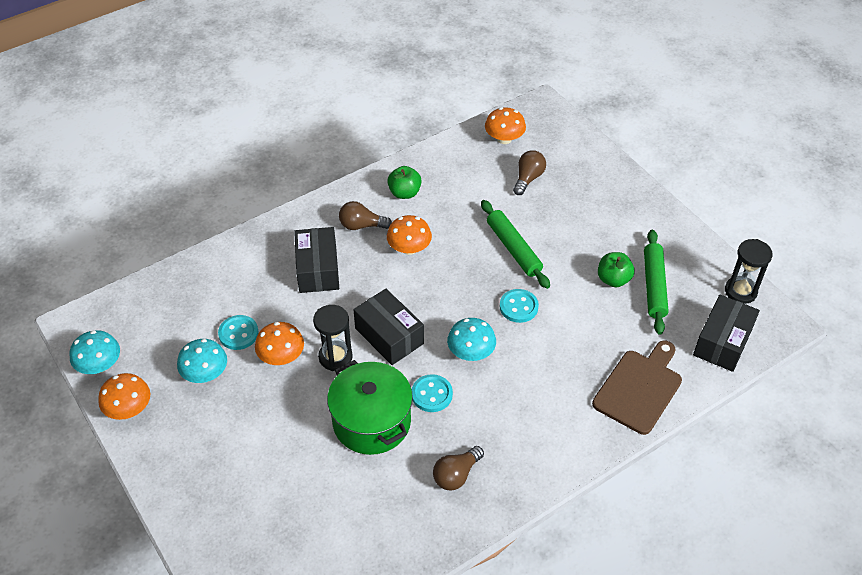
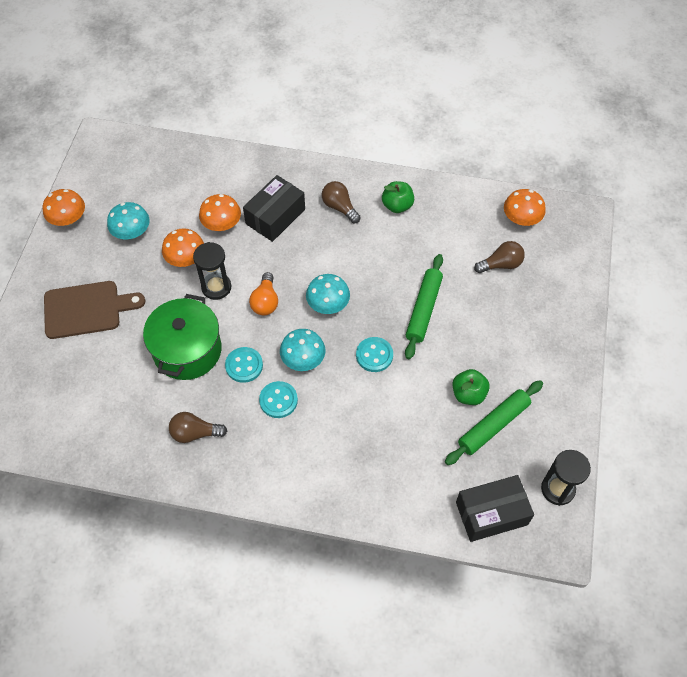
camera: 45 degrees right, 10 degrees up
(99, 365) = (83, 177): turquoise mushroom -> turquoise mushroom (328, 304)
(238, 333) = (179, 221): turquoise button -> turquoise button (278, 400)
(389, 336) = (265, 301): black box -> orange light bulb
(409, 248) = (351, 250): orange mushroom -> orange mushroom (222, 224)
(639, 388) = (385, 489): brown cutting board -> brown cutting board (87, 309)

